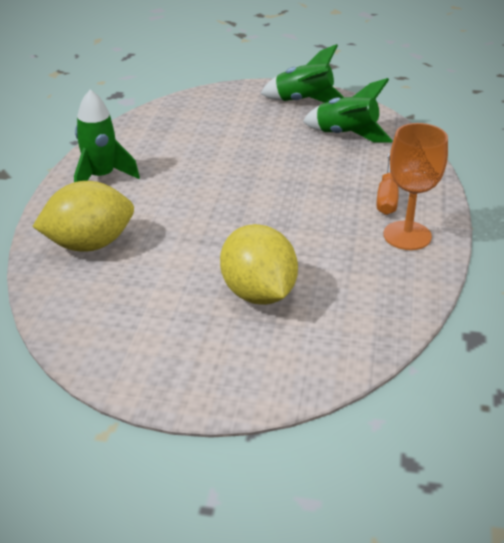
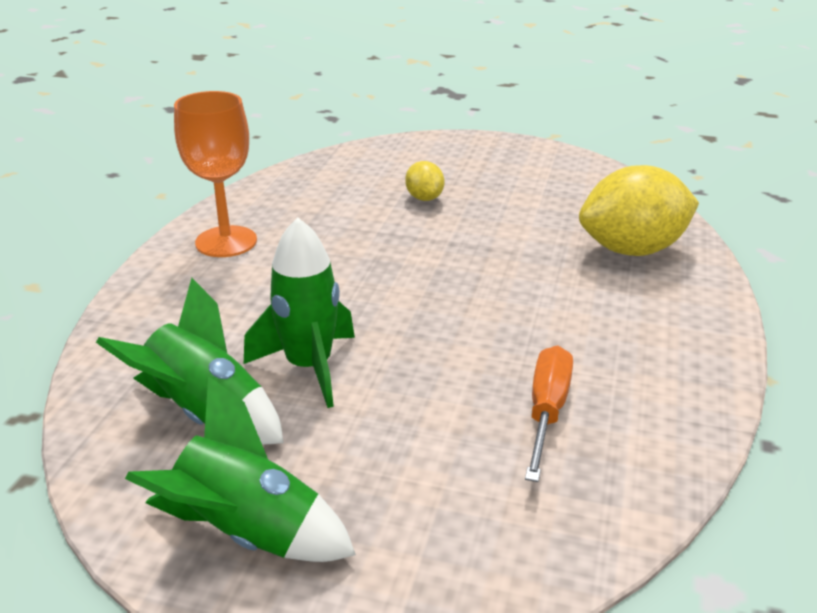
camera: 175 degrees left, 5 degrees down
(101, 177) = (665, 344): green rocket -> green rocket (309, 367)
(258, 293) = (424, 198): yellow lemon -> yellow lemon, size x0.48
(387, 197) = (215, 290): orange screwdriver -> orange screwdriver (546, 411)

